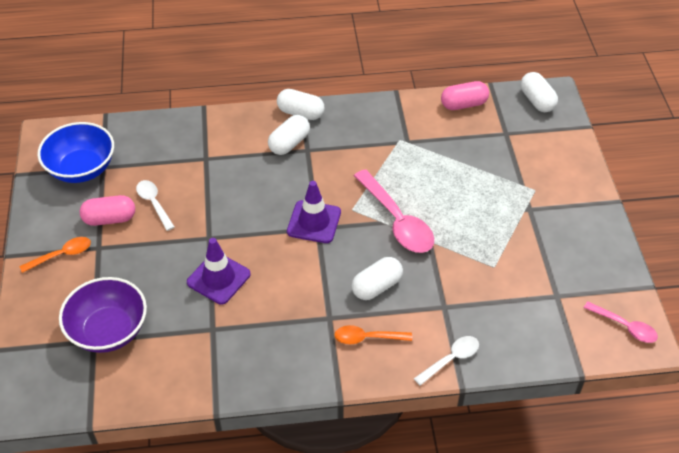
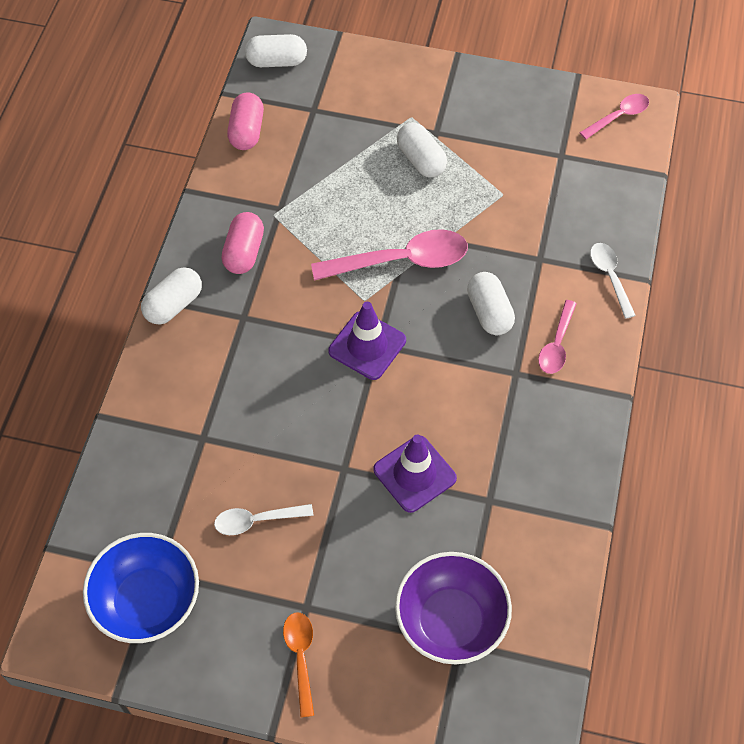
camera: 70 degrees left, 10 degrees up
(110, 219) = (260, 582): pink capsule -> pink capsule (244, 252)
(289, 143) = (222, 333): white capsule -> white capsule (421, 160)
(367, 338) = (557, 344): orange spoon -> pink spoon

